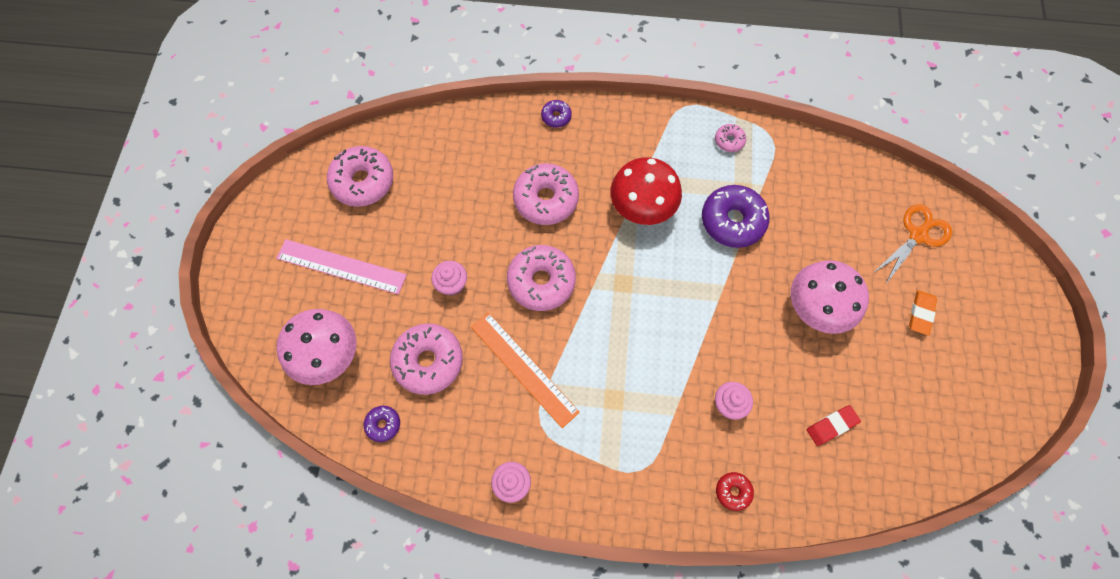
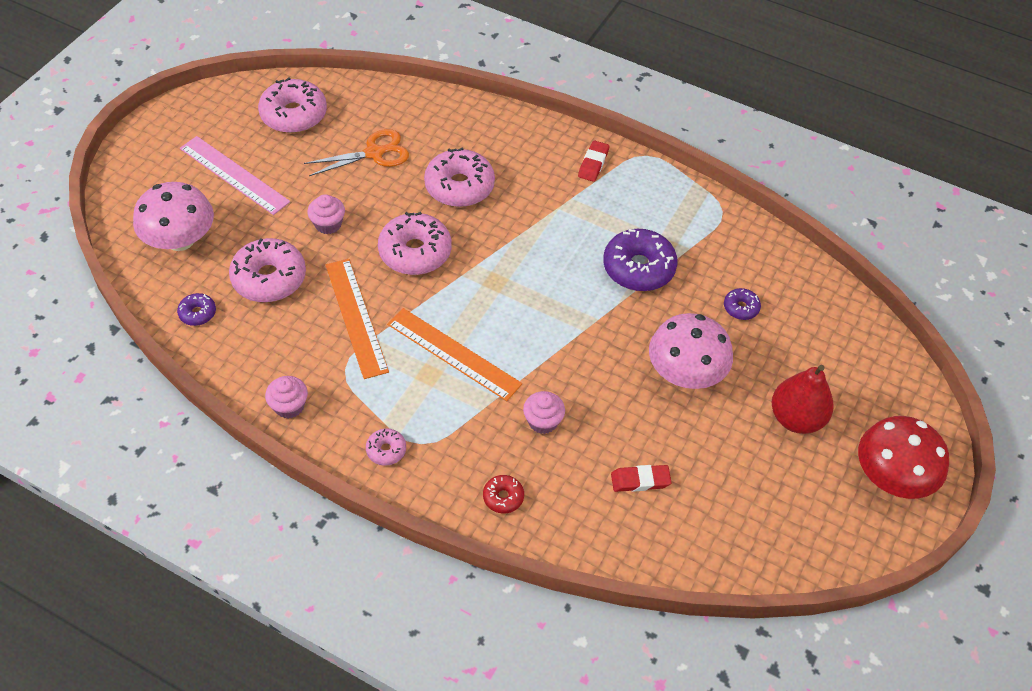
camera: 20 degrees right, 15 degrees down
(556, 117) = (509, 122): purple donut -> purple donut (741, 308)
(624, 370) = (453, 353): none -> orange ruler
(642, 206) = (553, 224): red mushroom -> red mushroom (891, 476)
(646, 131) = (593, 163): none -> red eraser
(729, 141) = (675, 199): pink donut -> pink donut (386, 450)
(918, 235) = (833, 348): orange scissors -> orange scissors (375, 153)
(921, 313) = (796, 418): orange eraser -> red pear

